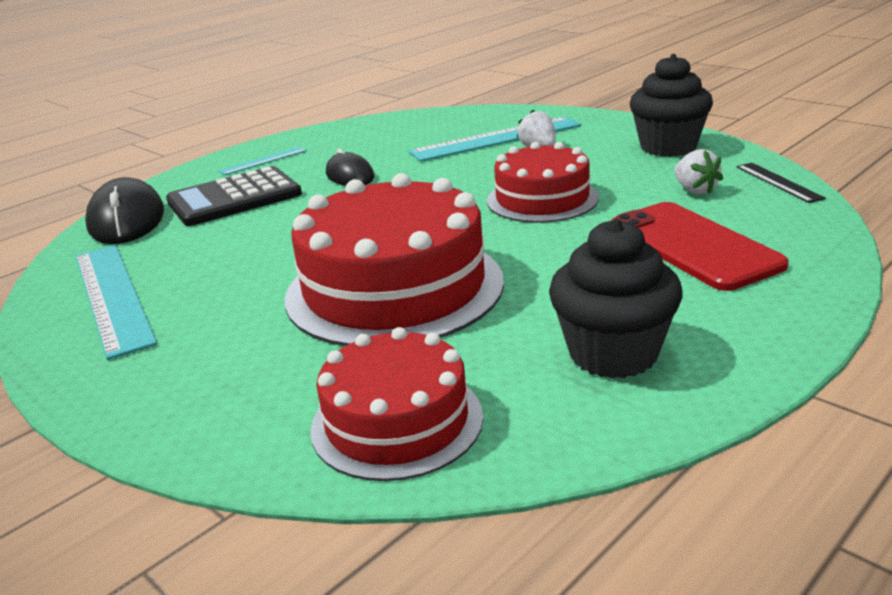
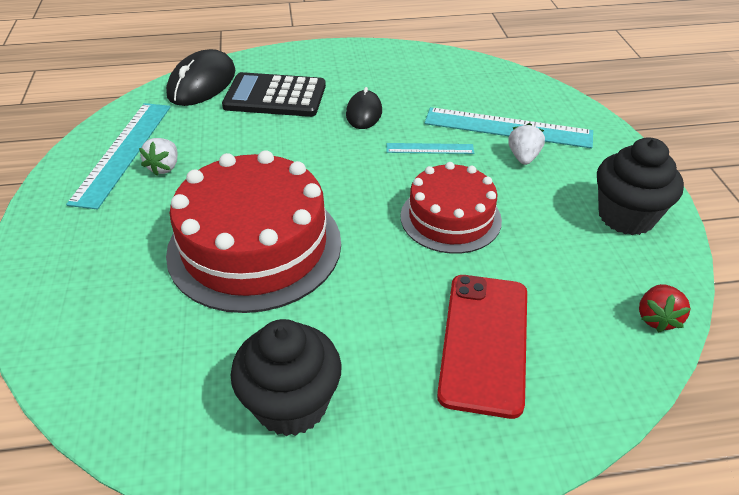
camera: 35 degrees right, 15 degrees up
(263, 161) = (333, 65): turquoise ruler -> turquoise ruler (430, 148)
(397, 421) = (121, 363): red cake -> none
(695, 190) = (574, 282): white strawberry -> white strawberry (164, 167)
(778, 182) = (657, 318): black ruler -> red strawberry

